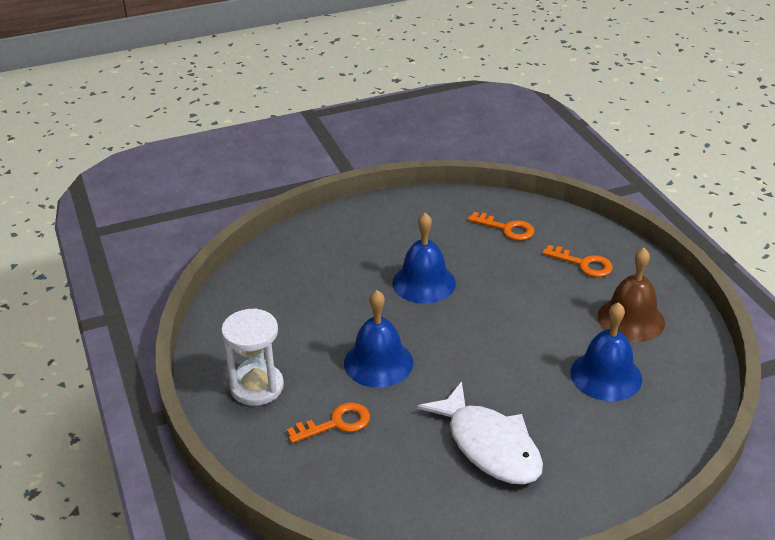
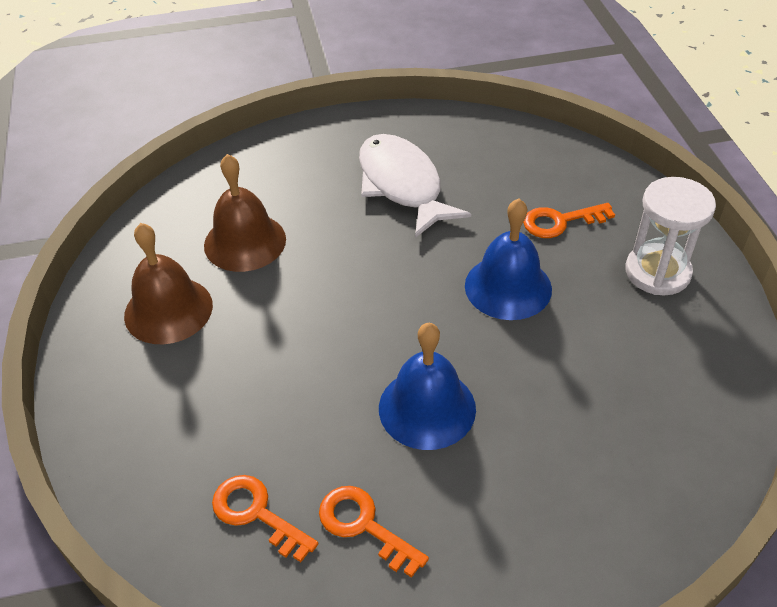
camera: 170 degrees left, 10 degrees up
(583, 264) = (173, 413): orange key -> orange key (364, 525)
(606, 375) = (245, 242): blue bell -> brown bell

